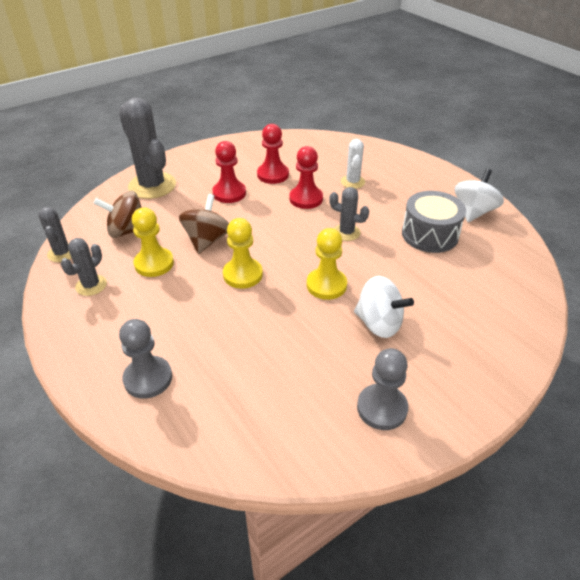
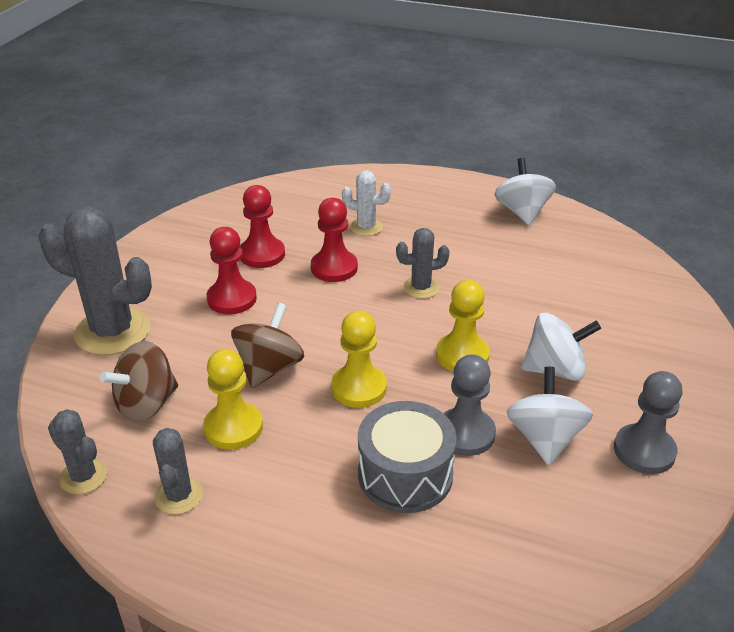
camera: 35 degrees left, 5 degrees down
(148, 378) = (384, 561): grey pawn -> grey pawn (465, 433)
(207, 240) = (269, 368): brown spinning top -> brown spinning top turned 45 degrees clockwise
(321, 363) = (544, 438): none -> white spinning top
(352, 182) = (366, 227): white cactus -> white cactus turned 45 degrees counterclockwise
(430, 234) = (506, 254): grey drum -> grey drum (405, 475)

